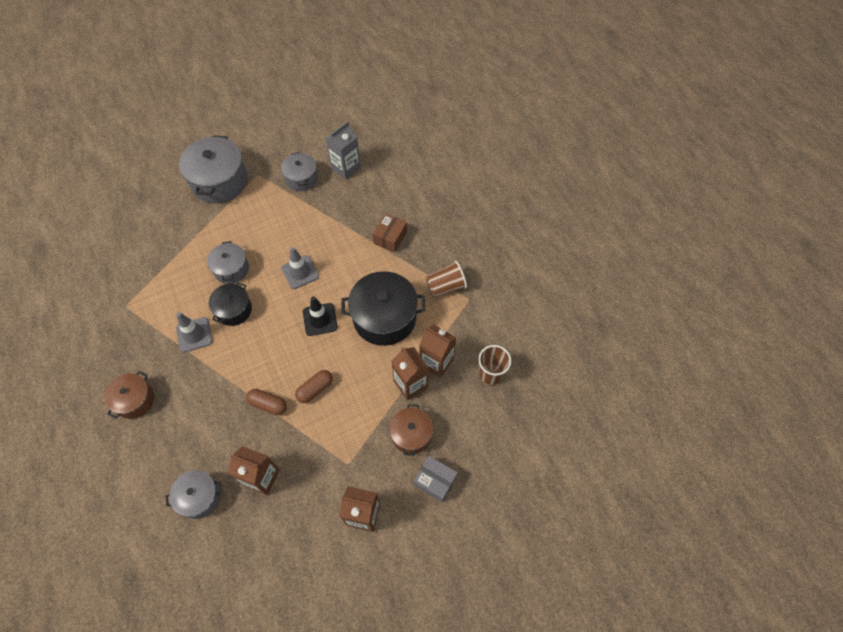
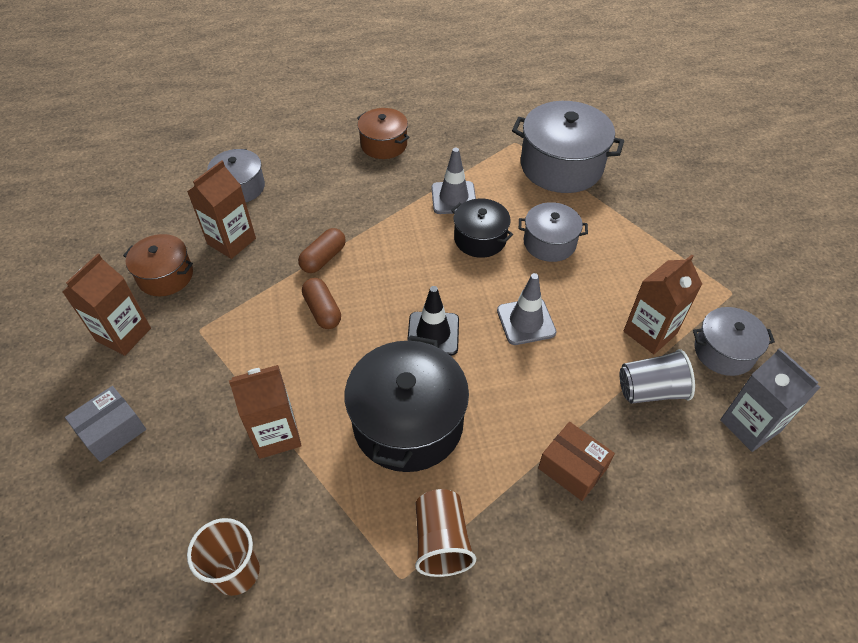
camera: 105 degrees right, 10 degrees down
(219, 181) = (719, 244): grey pot -> grey pot (561, 166)
(335, 209) = (650, 390): none -> grey cup
(411, 434) = (197, 416): brown pot -> brown pot (165, 276)
(436, 362) = (297, 484): brown carton -> brown carton (650, 332)

